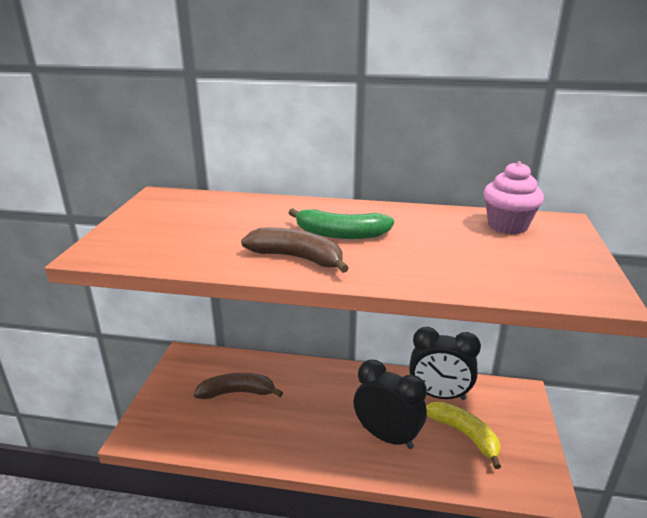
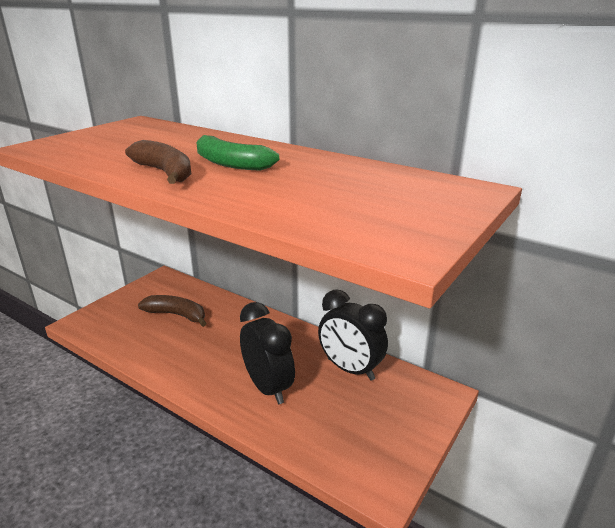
camera: 25 degrees right, 0 degrees up
(464, 435) = (343, 410): yellow banana -> none
(507, 226) = (406, 182): pink cupcake -> none

